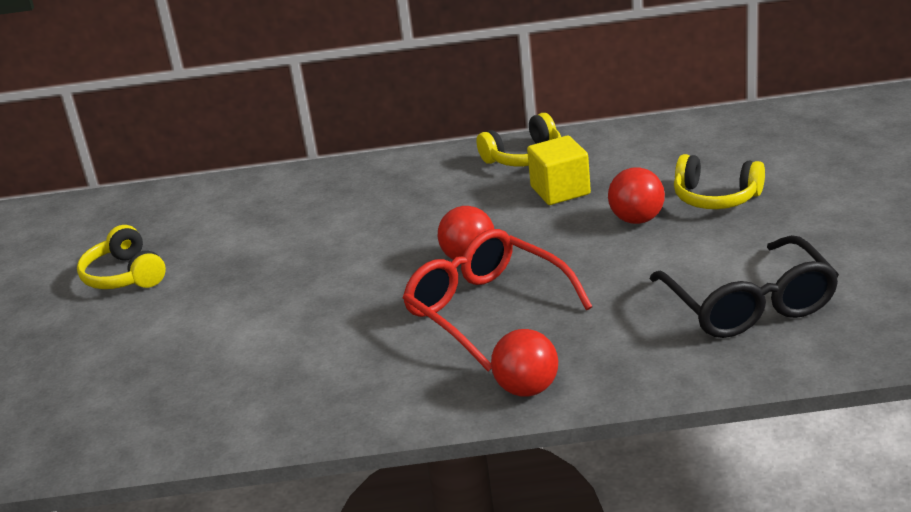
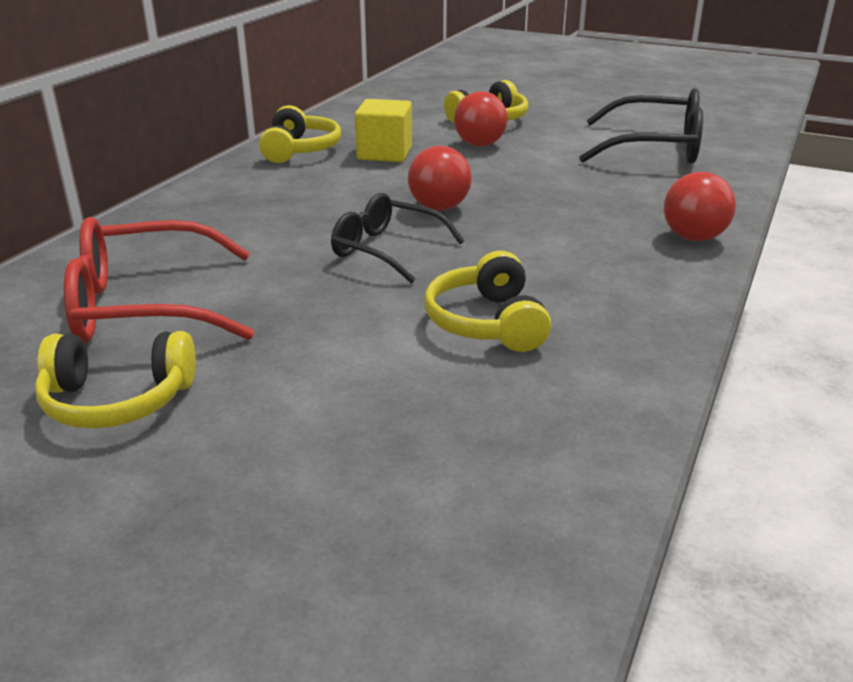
camera: 65 degrees left, 0 degrees up
(294, 348) = (487, 323): none -> yellow headphones
(372, 269) = (386, 250): none -> black glasses
(486, 309) = (540, 222): red glasses -> red glasses (144, 306)

